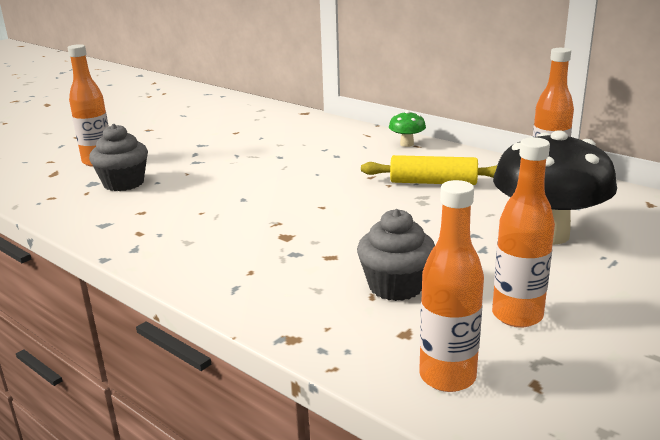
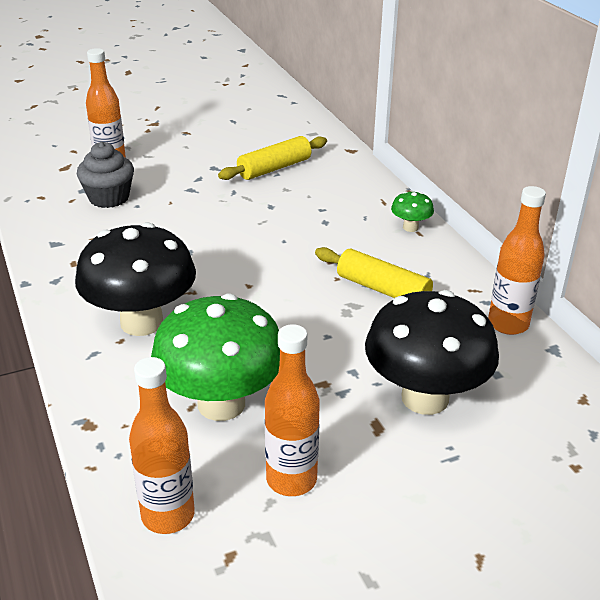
camera: 25 degrees right, 10 degrees up
(254, 134) = (274, 168): none -> yellow rolling pin
(256, 254) = (142, 322): none -> black mushroom
(396, 286) = (221, 404): grey cupcake -> green mushroom

